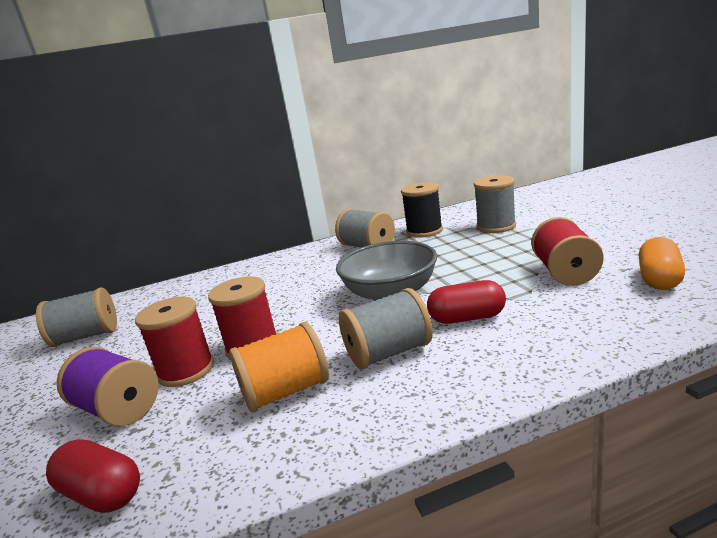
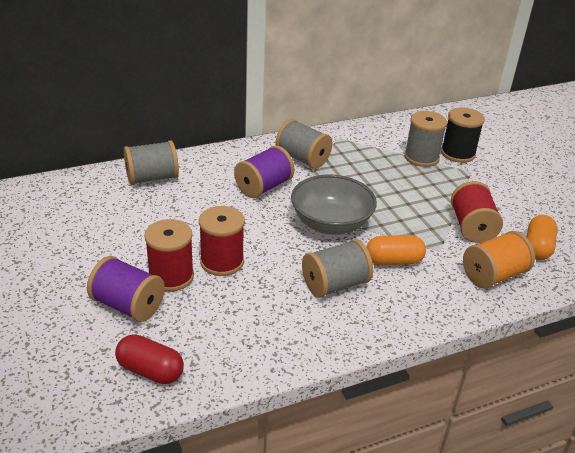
camera: 10 degrees left, 15 degrees up
(86, 336) = (54, 224): grey spool -> grey spool (152, 178)
(286, 391) = (261, 308): orange spool -> orange spool (493, 275)
(321, 274) = (263, 187): none -> purple spool
(424, 231) = (355, 148): black spool -> black spool (458, 153)
(467, 318) = (393, 261): red capsule -> orange capsule

